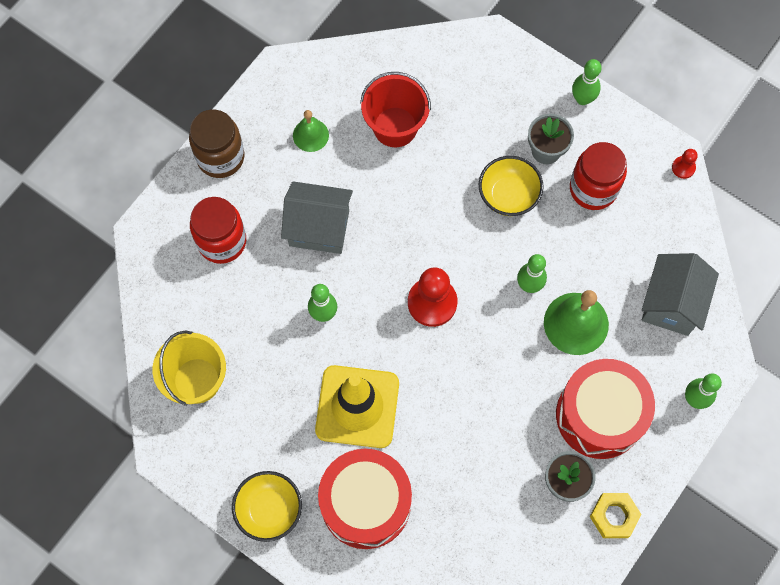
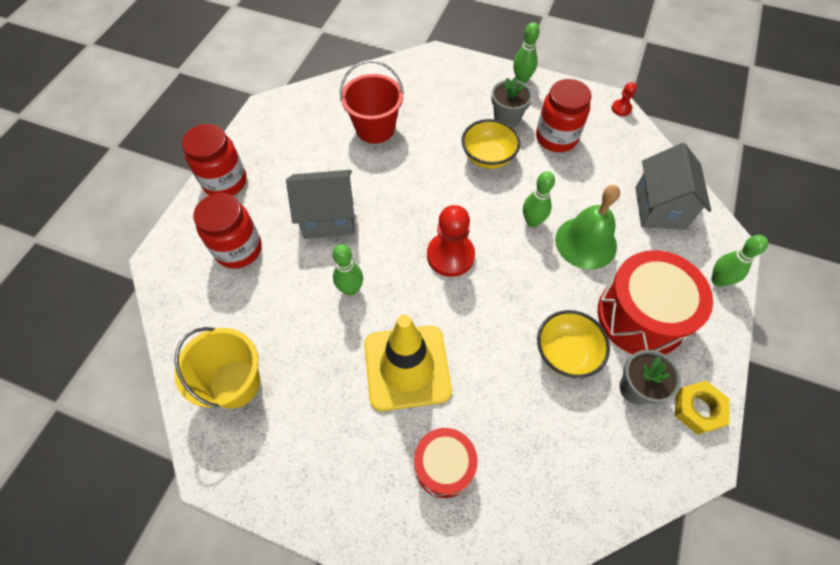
camera: 15 degrees left, 10 degrees down
(220, 157) = (225, 182): brown jar -> red jar
(269, 510) = (340, 503): yellow bowl -> yellow bowl (566, 353)
(310, 135) = (303, 149): green bell -> none
(366, 503) = (444, 466): red drum -> red drum, size x0.60

